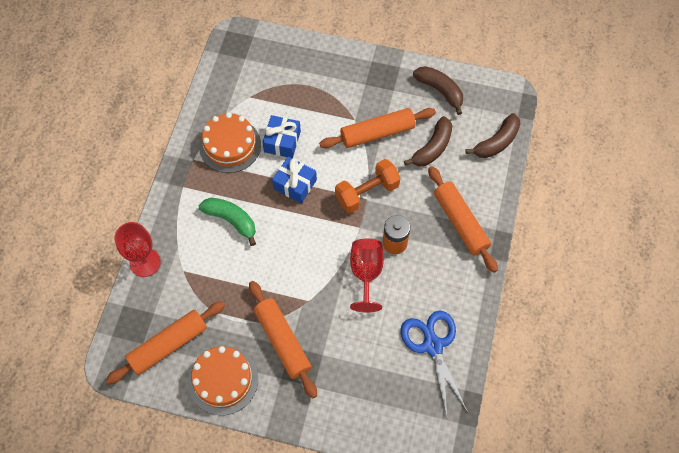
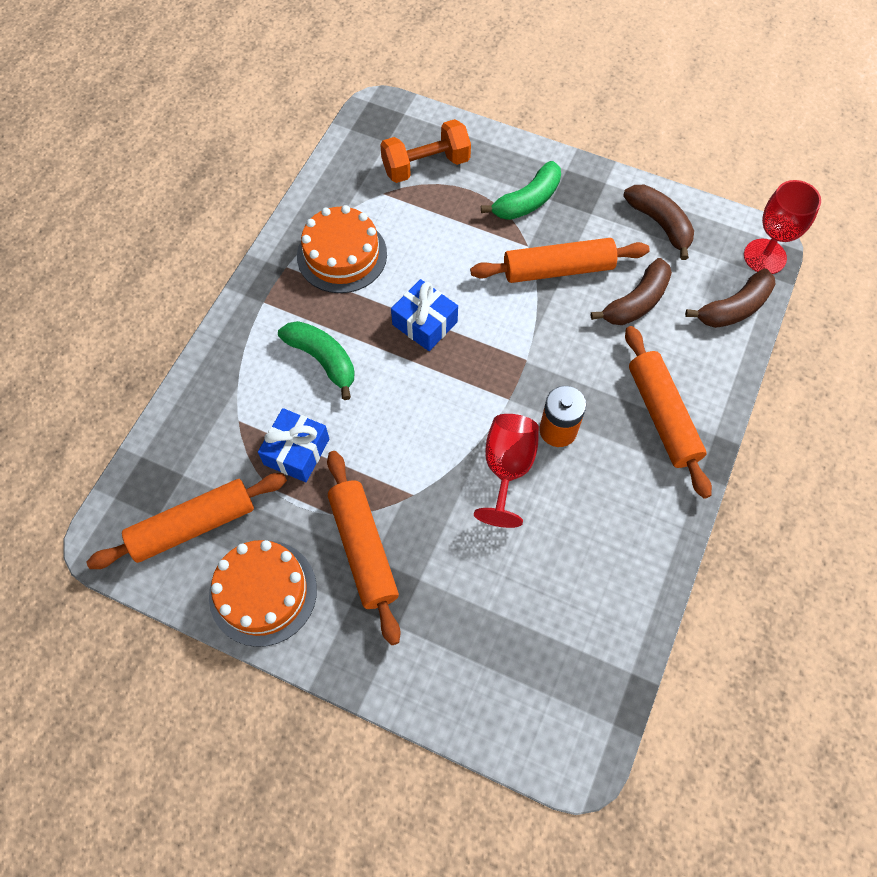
camera: 10 degrees right, 0 degrees up
(145, 262) = (186, 400): red goblet -> red goblet (764, 256)
(282, 141) = (417, 261): blue gift -> blue gift (296, 451)
(349, 88) = (527, 201): none -> green banana
(367, 193) = (528, 351): orange dumbbell -> orange dumbbell (426, 165)
(433, 345) = (592, 595): blue scissors -> none

